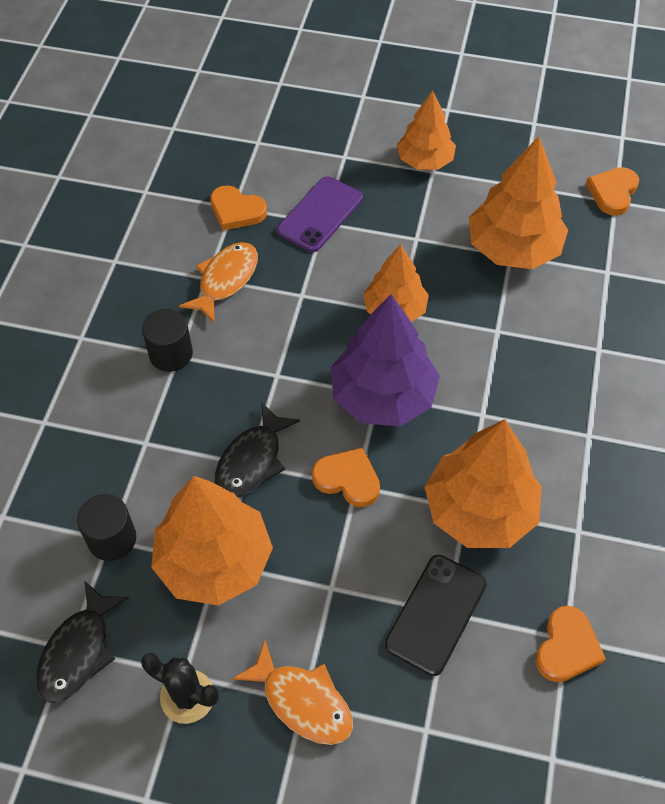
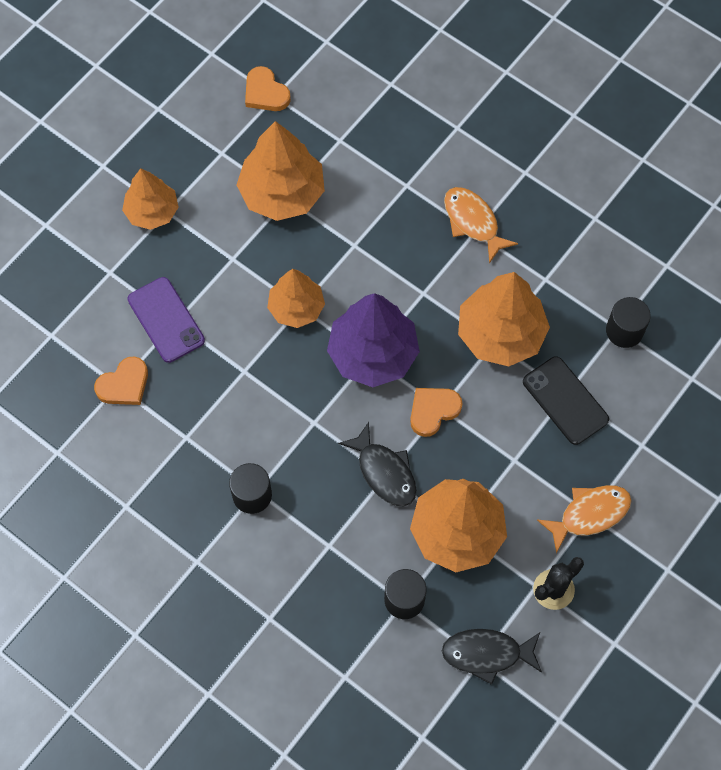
camera: 65 degrees left, 10 degrees up
(78, 651) = (486, 654): black fish -> black fish turned 135 degrees clockwise
(225, 280) = (197, 423): orange fish -> orange fish (473, 222)
(567, 647) = (624, 331): orange heart -> black cylinder

